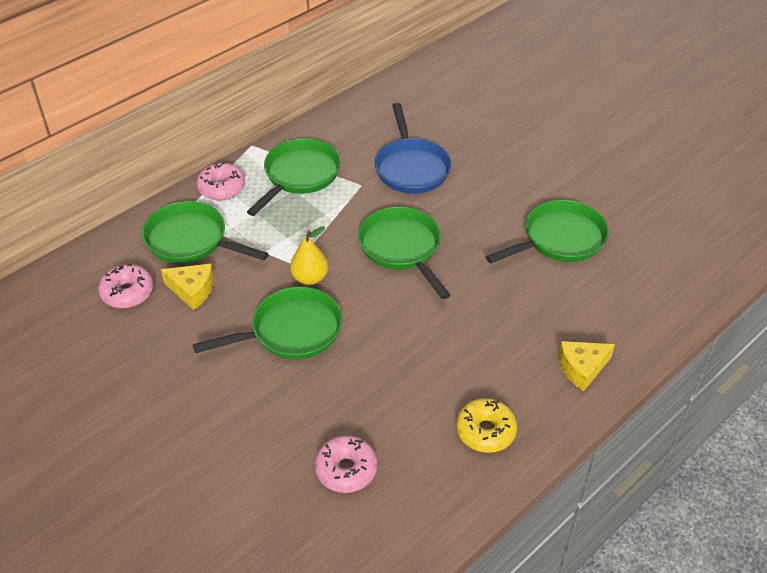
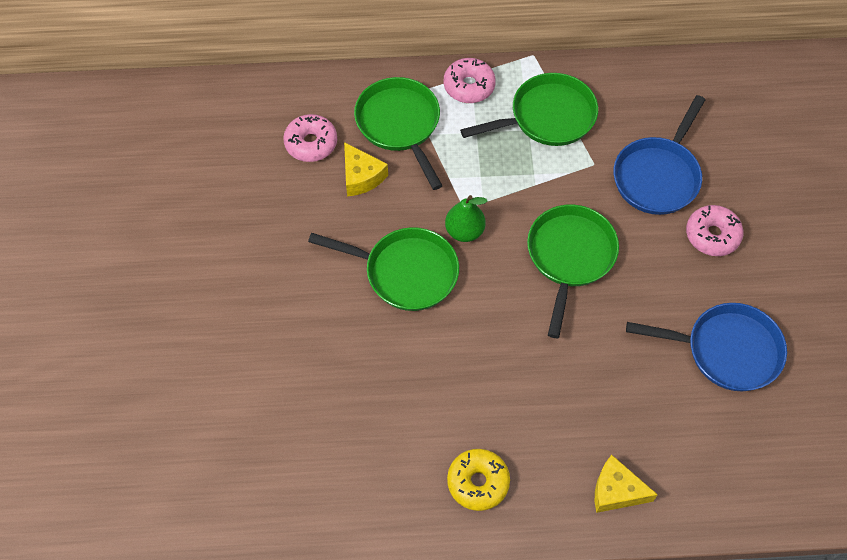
camera: 40 degrees right, 15 degrees up
(310, 278) = (464, 231): yellow pear -> green pear
(346, 469) = (341, 428): pink donut -> pink donut (712, 235)
(560, 239) = (726, 350): green pan -> blue pan

